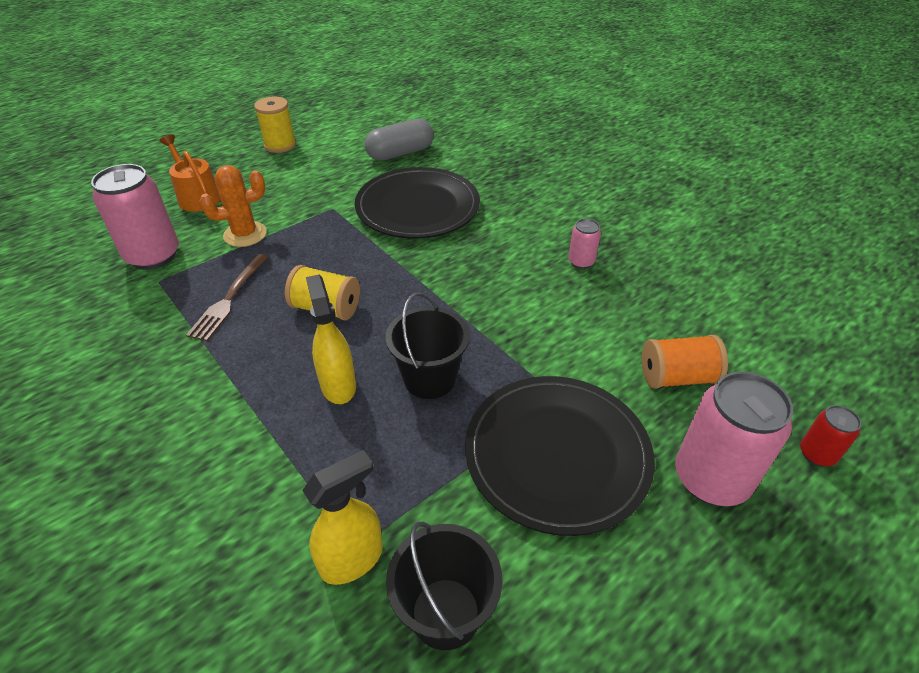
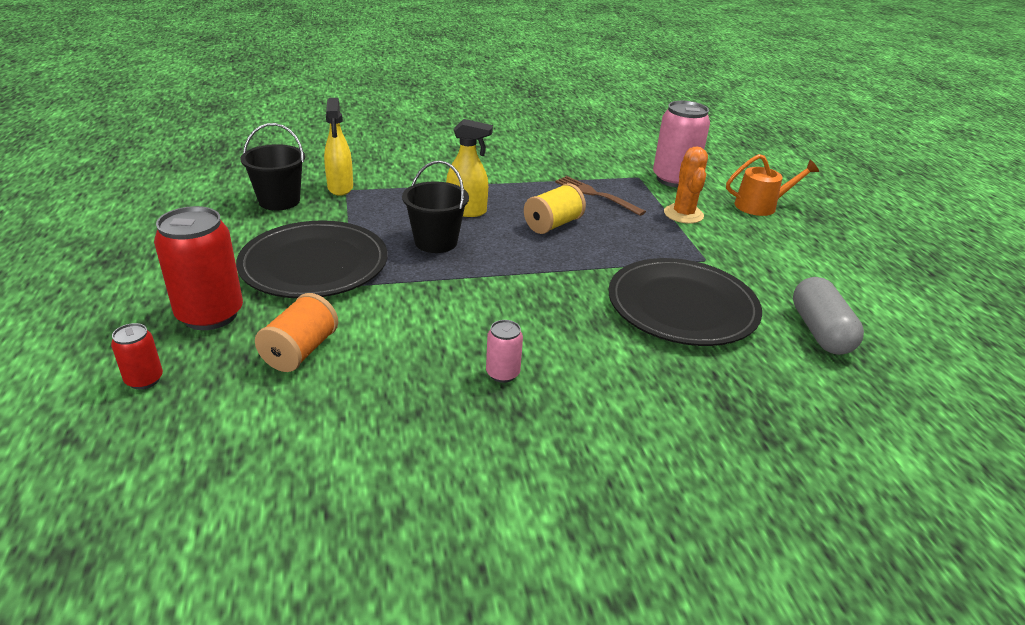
camera: 115 degrees right, 10 degrees down
(280, 145) = (861, 261): yellow spool -> none
(711, 478) = (210, 315): pink can -> red can

